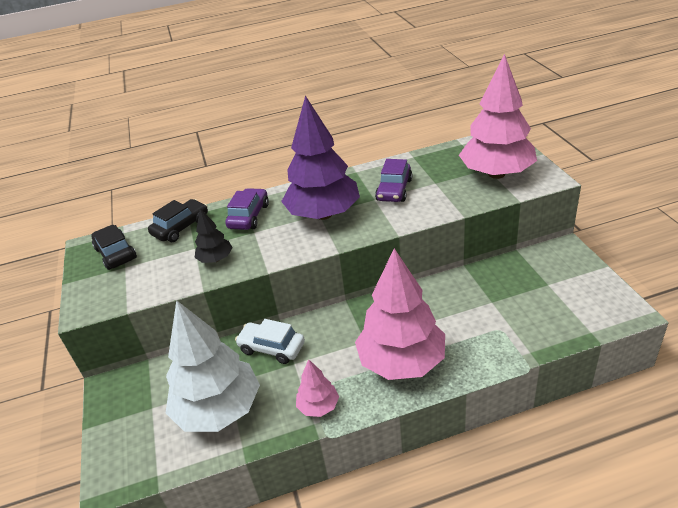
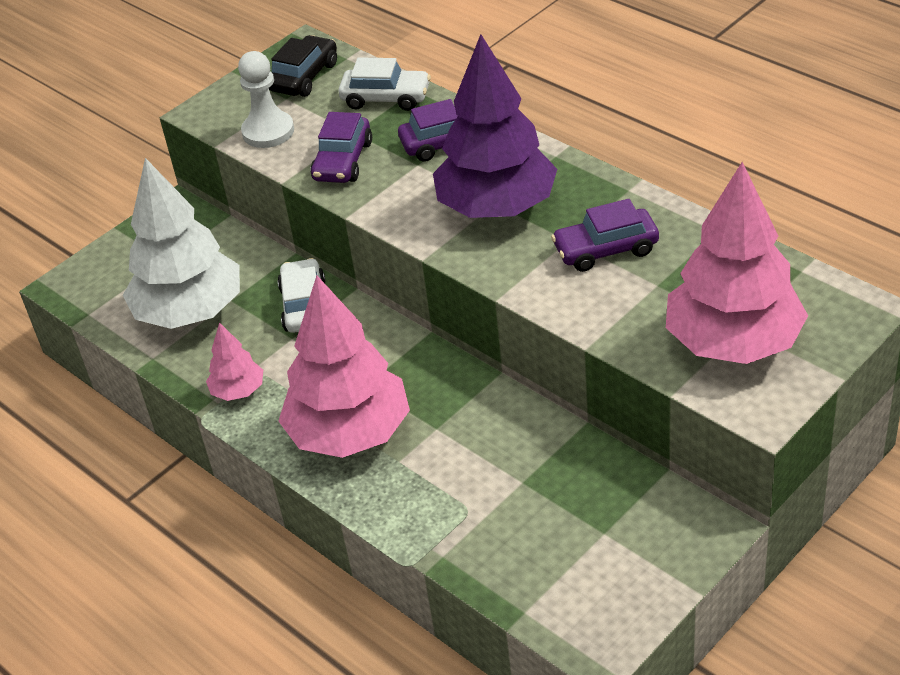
camera: 60 degrees right, 5 degrees up
(146, 283) = (268, 131): none -> white pawn
(181, 227) = (386, 98): black car -> white car
(215, 259) = (343, 161): black tree -> purple car

